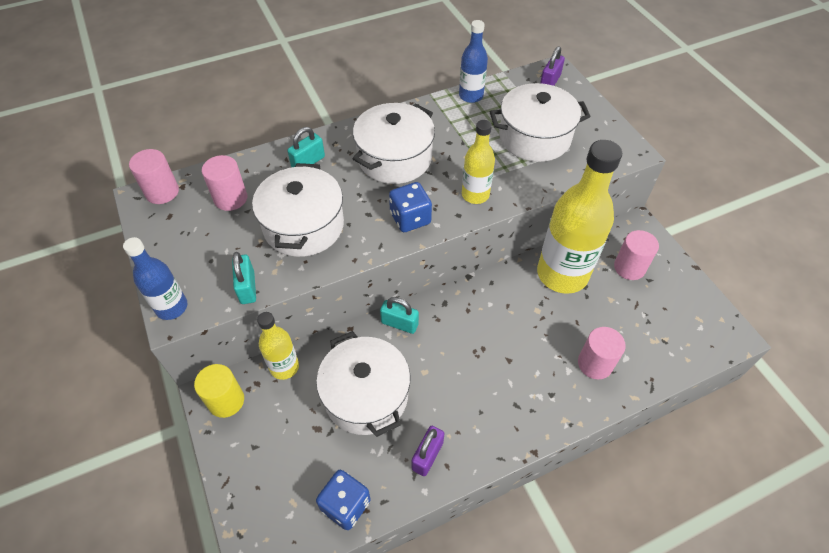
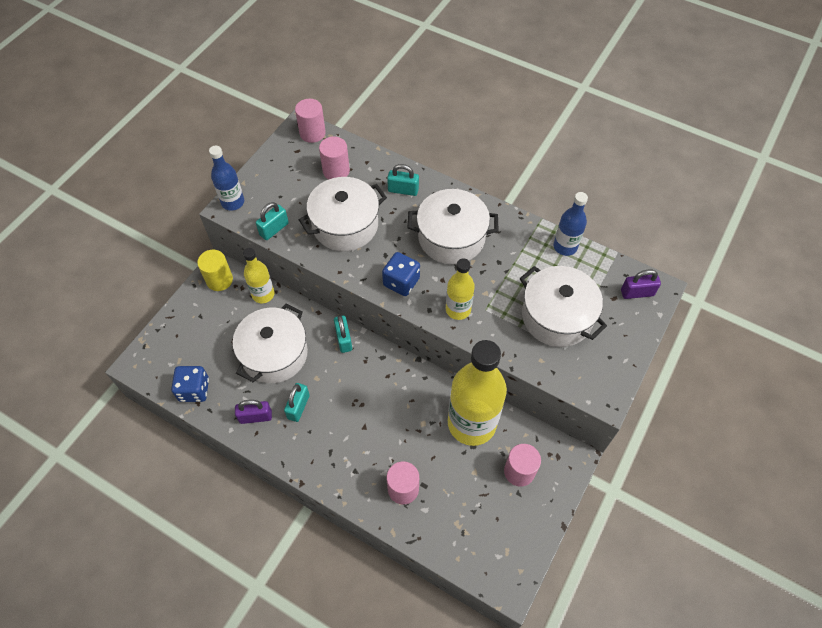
camera: 55 degrees right, 5 degrees up
(445, 406) = (298, 407): none -> turquoise padlock

